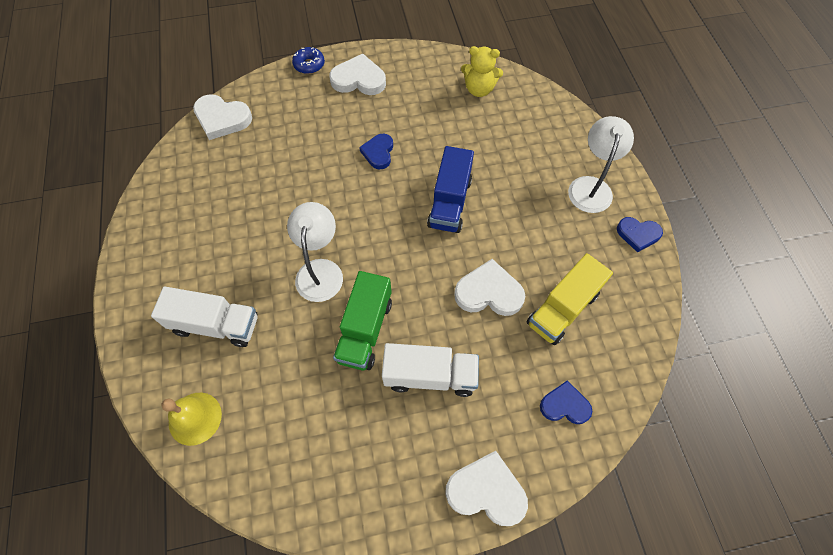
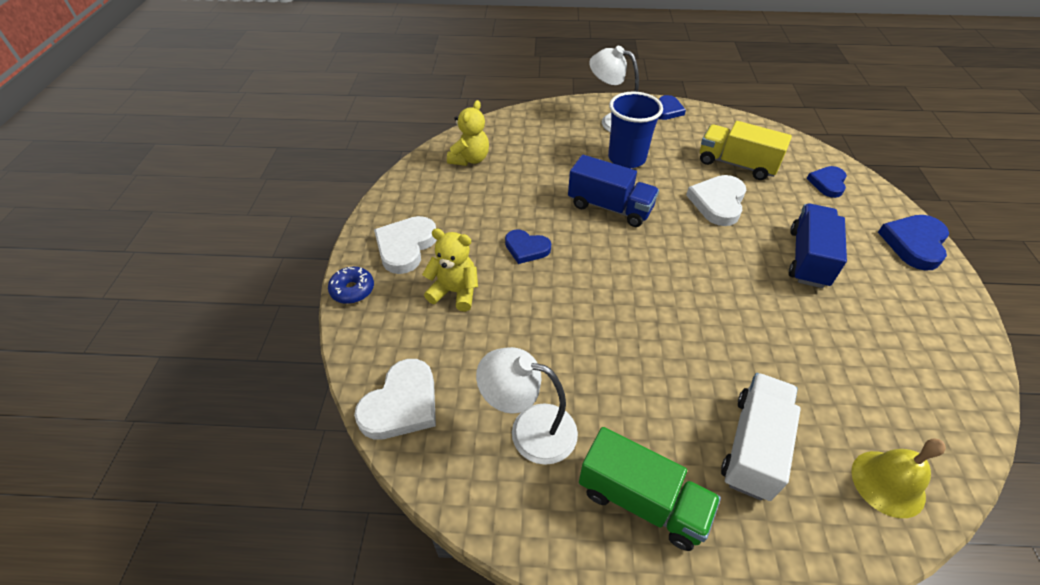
camera: 75 degrees left, 15 degrees down
(320, 270) = (681, 325): white lamp -> white lamp (529, 429)
(321, 120) = (455, 292): none -> yellow teddy bear
(365, 330) = (759, 298): green truck -> green truck (642, 500)
(430, 376) = (808, 258): white truck -> blue truck
(486, 491) = (914, 244): white heart -> blue heart
(530, 207) = (626, 158): none -> blue cup
(562, 309) = (736, 164): yellow truck -> yellow truck turned 150 degrees clockwise

